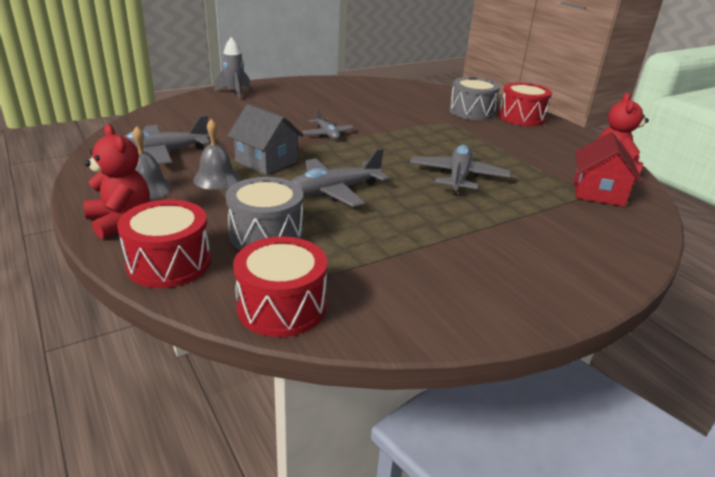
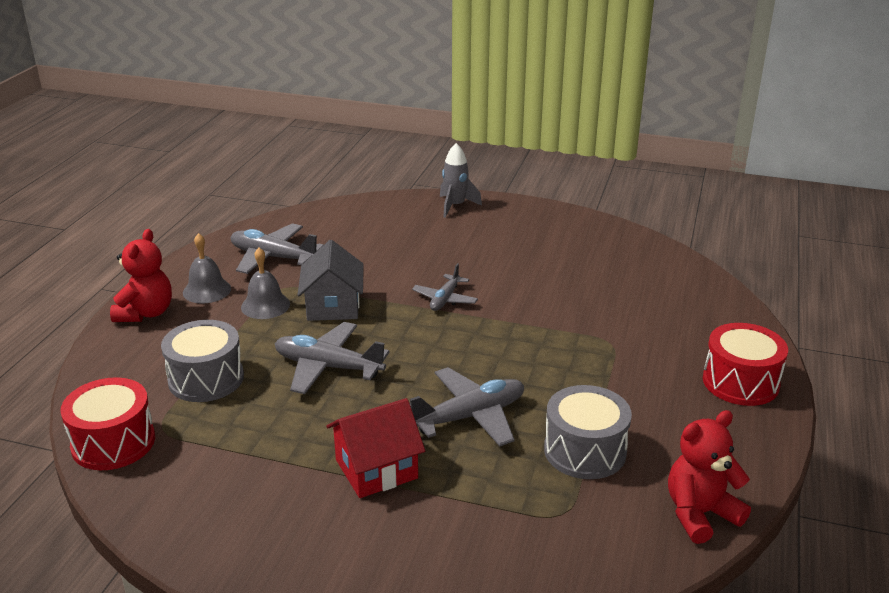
camera: 50 degrees right, 0 degrees up
(169, 263) = (115, 366): red drum -> none
(471, 112) = (684, 342): grey drum -> grey drum (585, 451)
(598, 192) = (590, 526): red house -> red house (376, 469)

